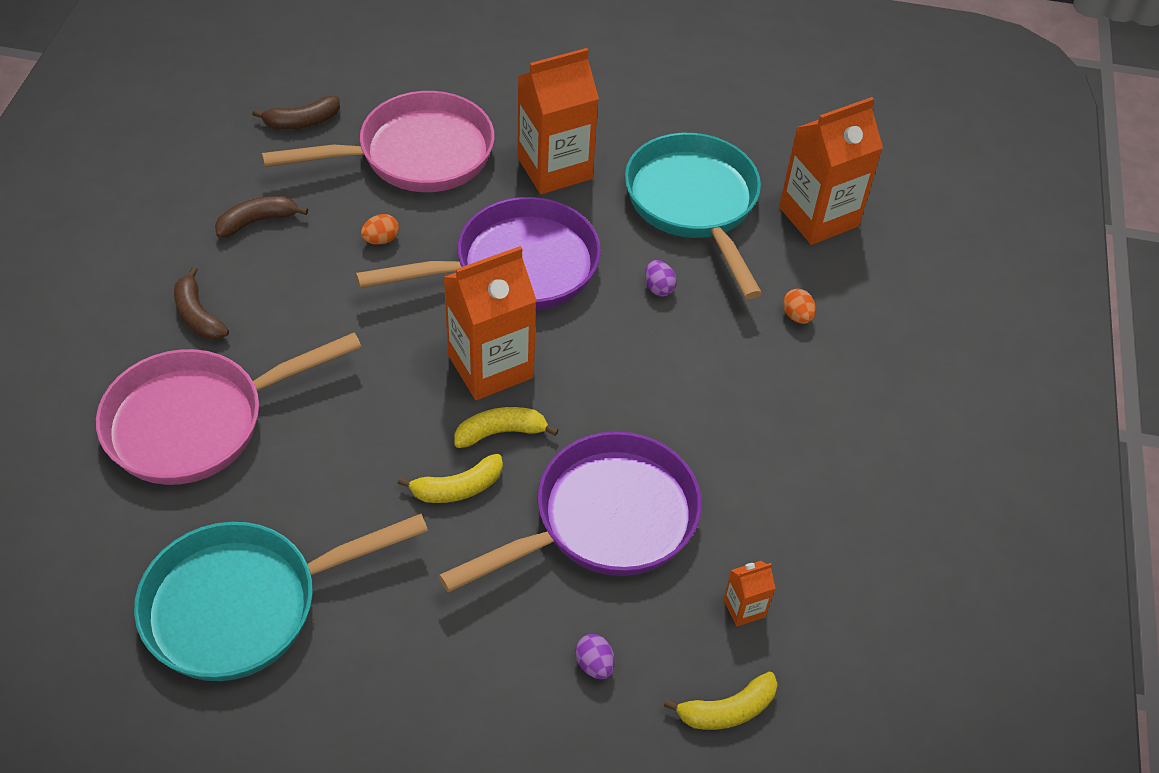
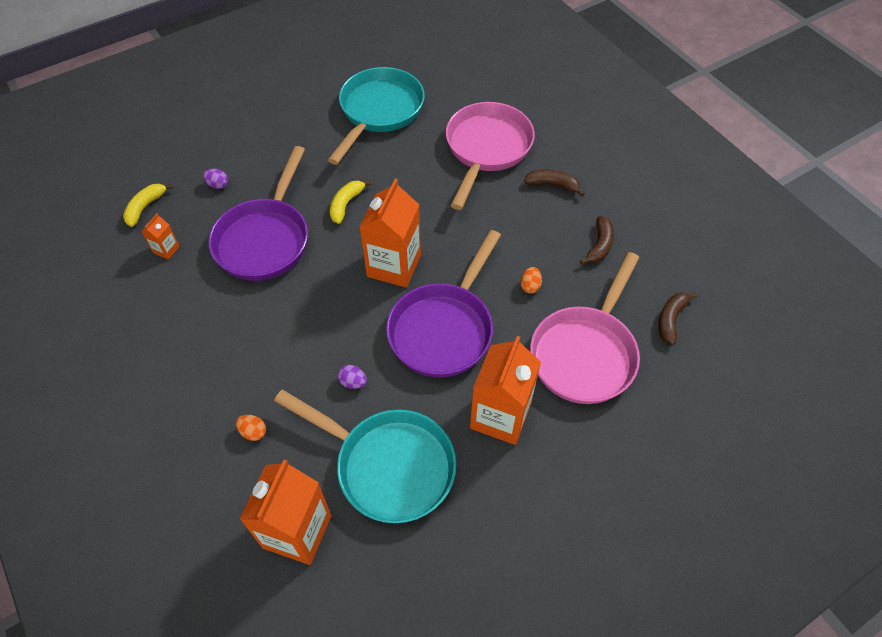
camera: 140 degrees right, 5 degrees up
(500, 432) = (354, 240): yellow banana -> none

